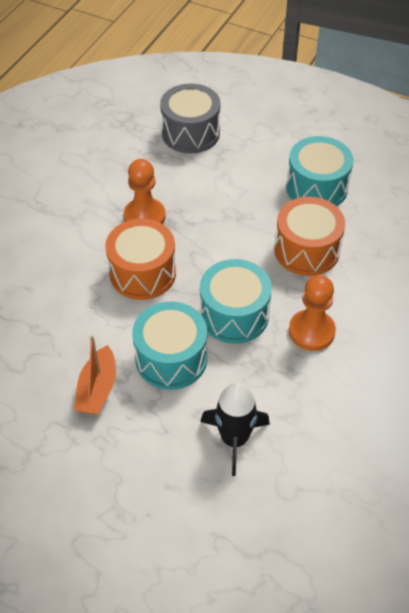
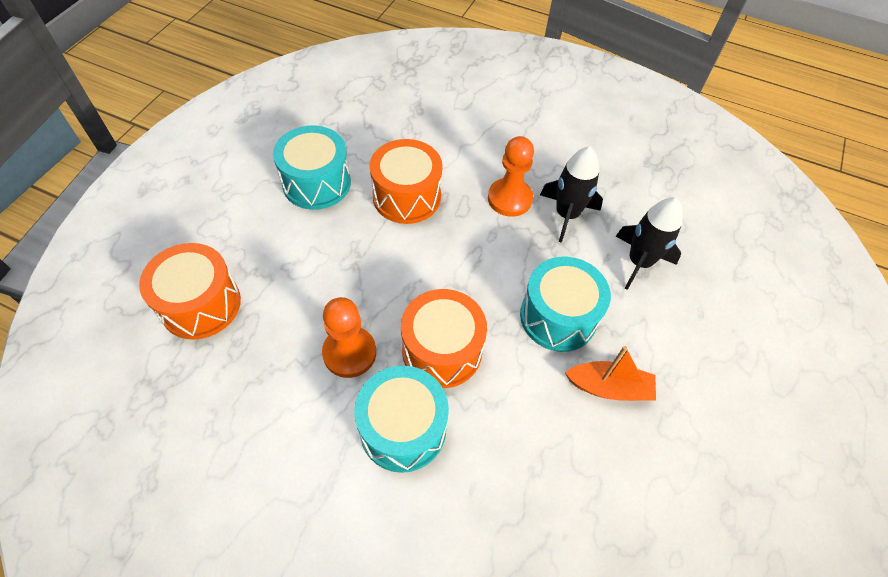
camera: 95 degrees left, 5 degrees up
(190, 133) = (200, 304): grey drum -> orange drum
(234, 315) = (495, 260): turquoise drum -> turquoise drum (403, 428)
(294, 380) = (567, 214): none -> black rocket

